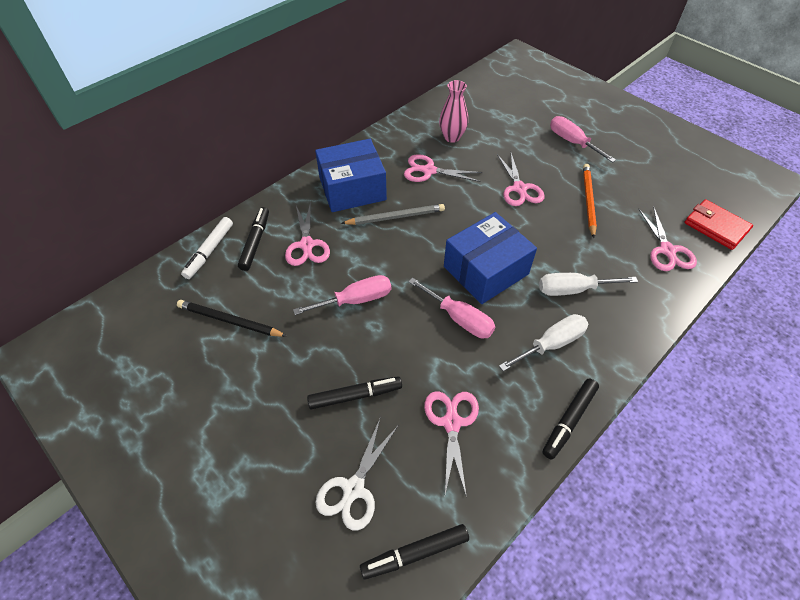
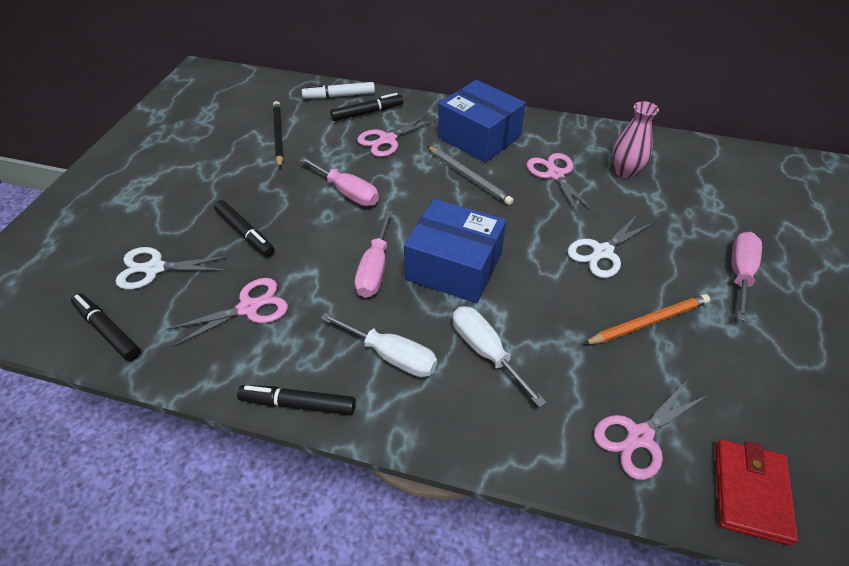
camera: 60 degrees right, 5 degrees down
(519, 188) = (603, 252): pink scissors -> white scissors

